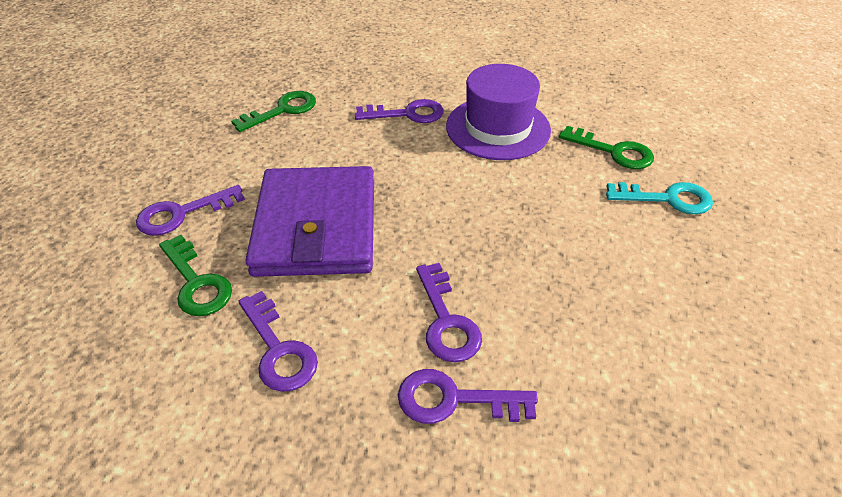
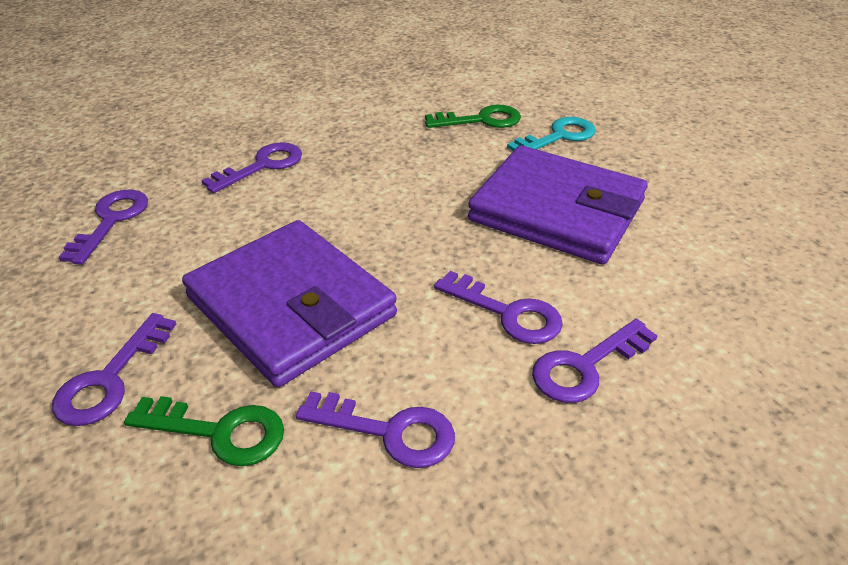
camera: 40 degrees left, 5 degrees down
(282, 110) = (111, 221): green key -> purple key
(498, 128) = (365, 142): purple hat -> none
(584, 263) = (557, 211): none -> purple wallet

